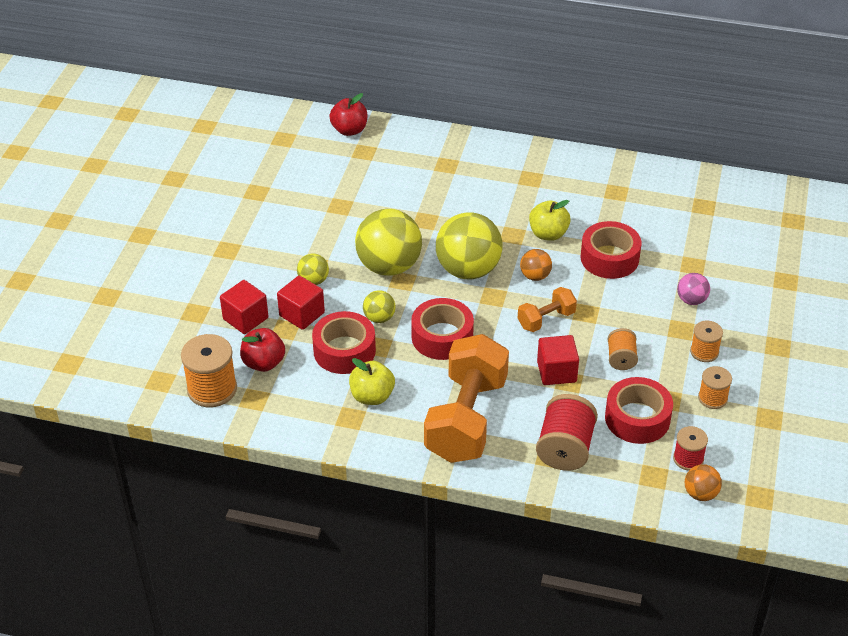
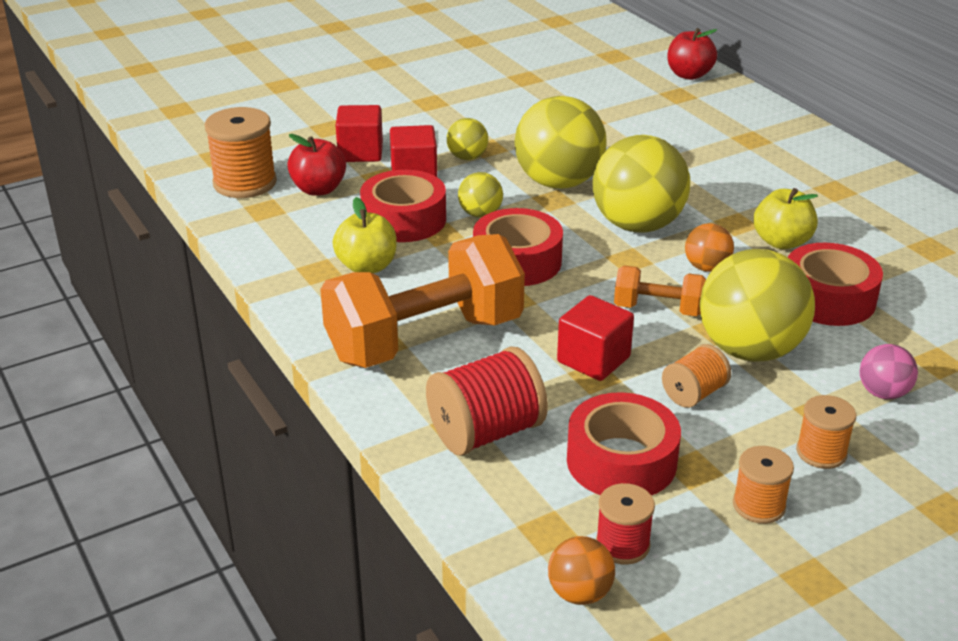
camera: 45 degrees right, 10 degrees down
(613, 315) = (749, 350): none -> yellow ball

